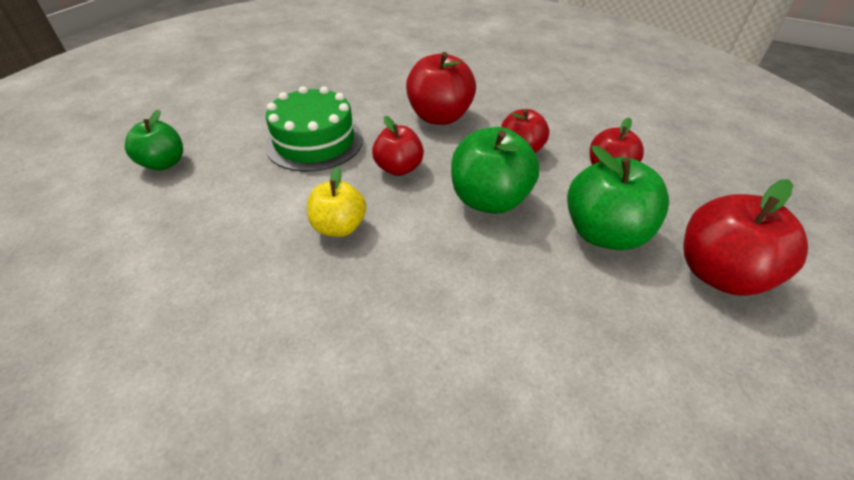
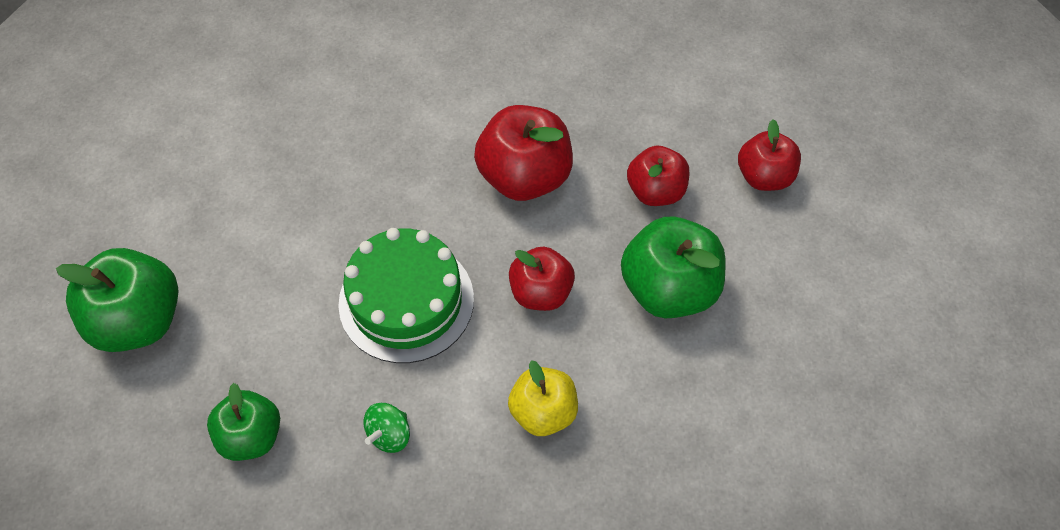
camera: 30 degrees left, 15 degrees up
(234, 195) = (389, 434): none -> green spinning top
(603, 233) = (803, 276): green apple -> green apple (138, 320)
(718, 273) = (920, 273): red apple -> none

